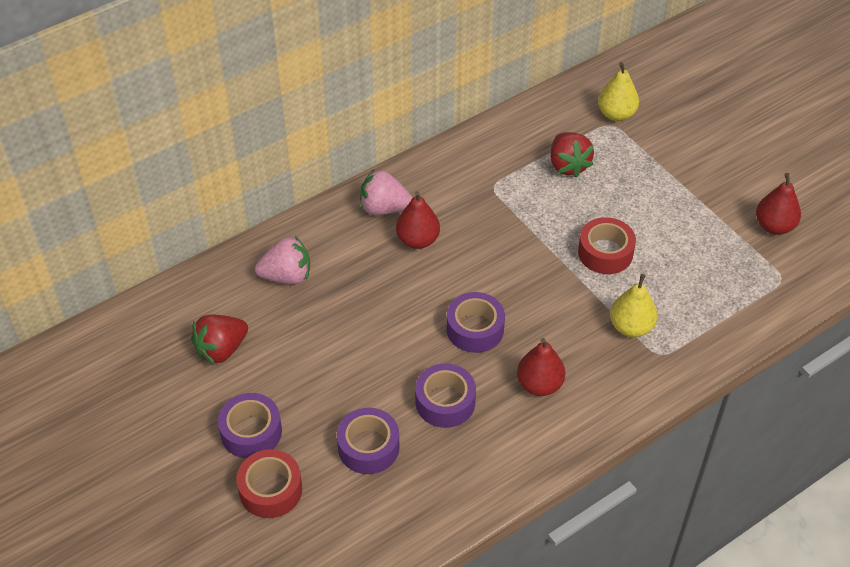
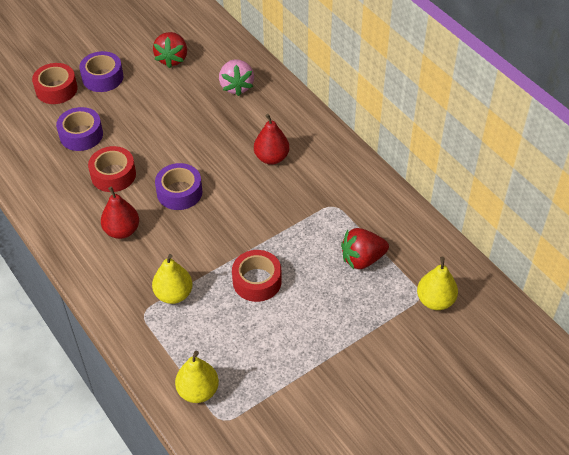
camera: 90 degrees right, 0 degrees up
(221, 349) = (172, 59): red strawberry -> red strawberry turned 135 degrees counterclockwise
(384, 208) = (305, 137): pink strawberry -> none
(445, 402) = (113, 175): purple tape -> red tape
(752, 300) = (198, 391): none -> yellow pear
(774, 226) = (290, 422): red pear -> none

